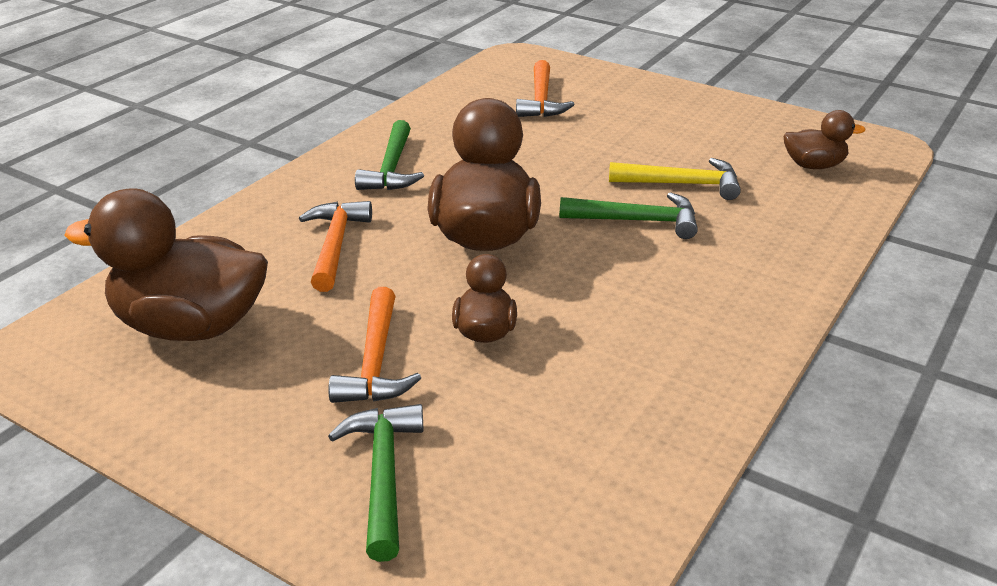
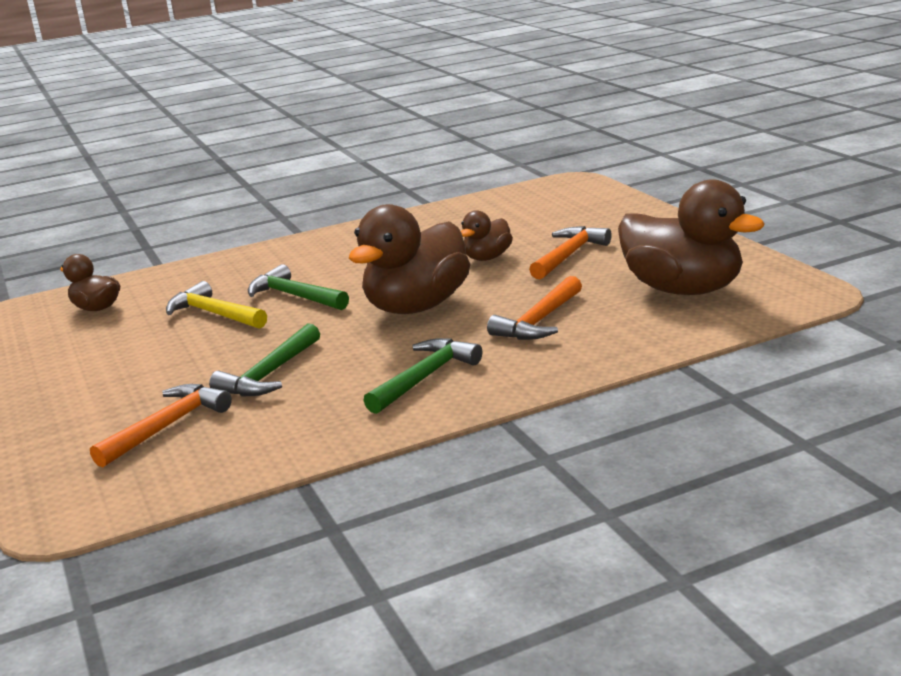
camera: 145 degrees left, 10 degrees down
(383, 475) = (601, 219): green hammer -> green hammer (270, 374)

